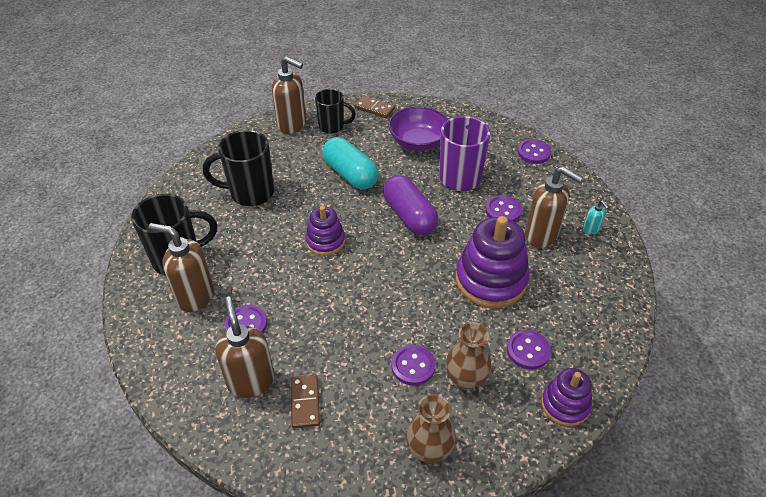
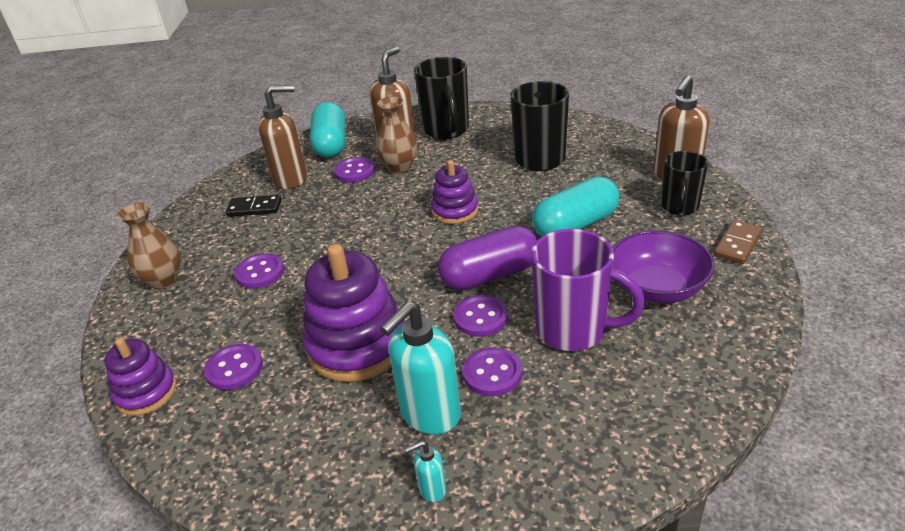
camera: 100 degrees right, 10 degrees down
(179, 358) = (331, 144): none -> turquoise capsule
(305, 402) = (254, 208): brown domino -> black domino
(465, 378) = (225, 311): brown vase -> brown vase (399, 167)
(534, 152) = (650, 437): purple button -> purple button (480, 317)
(541, 235) = (429, 414): brown soap dispenser -> turquoise soap dispenser

